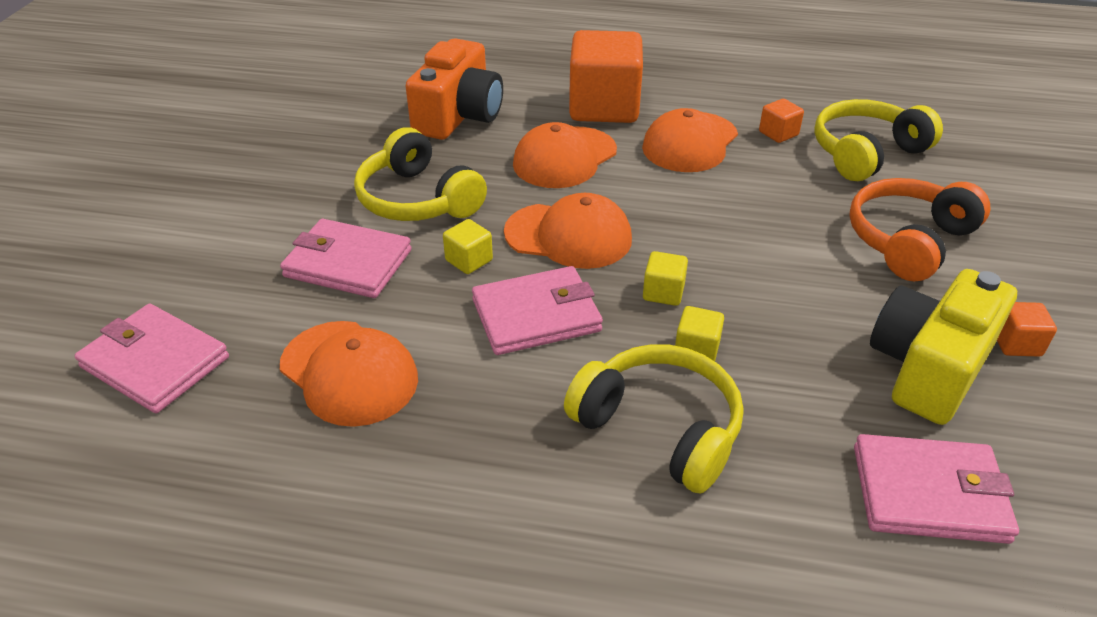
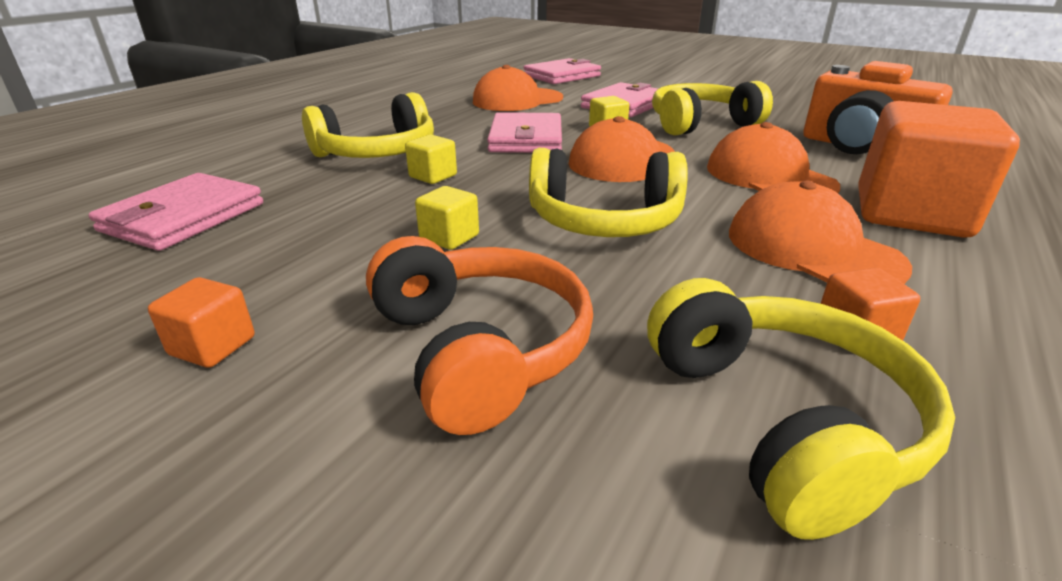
camera: 110 degrees right, 10 degrees down
(663, 292) = (514, 178): yellow cube -> yellow cube (449, 237)
(715, 225) = (604, 221): none -> yellow headphones
(928, 368) = (275, 267): yellow camera -> none

